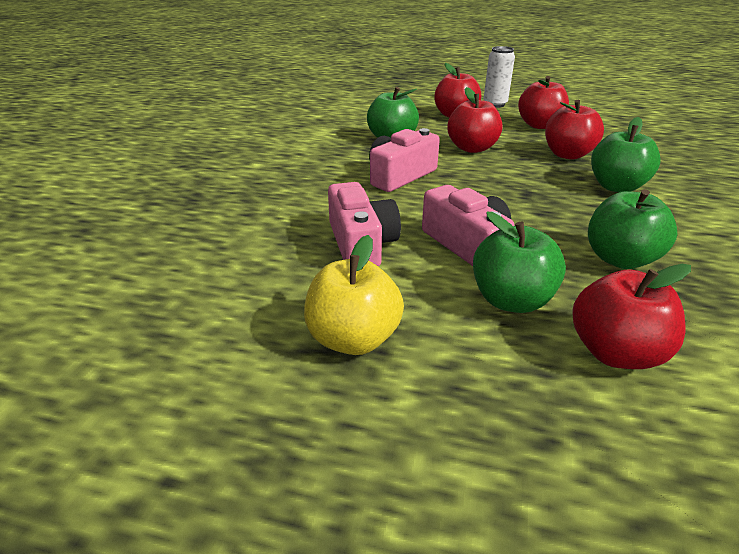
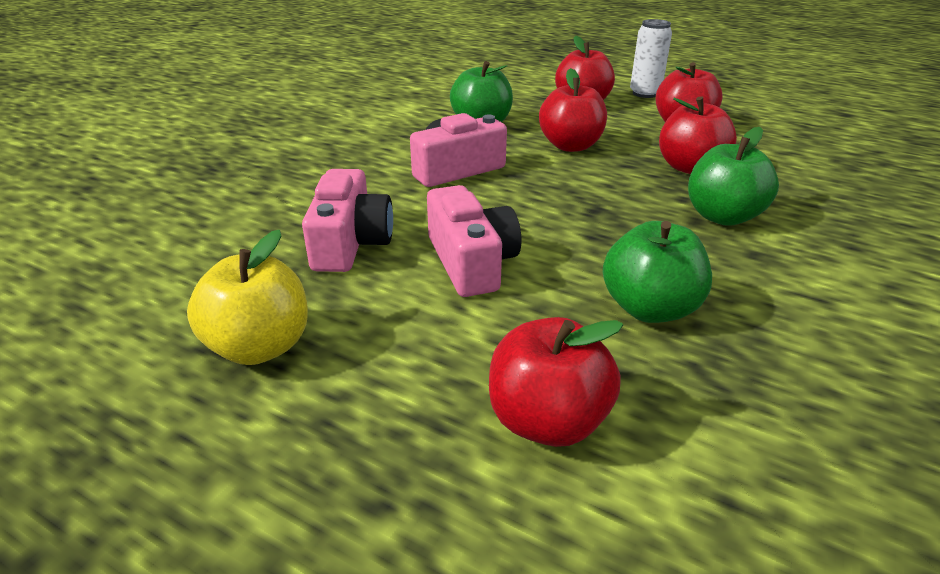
camera: 15 degrees right, 0 degrees up
(511, 300) = (470, 335): green apple -> none

